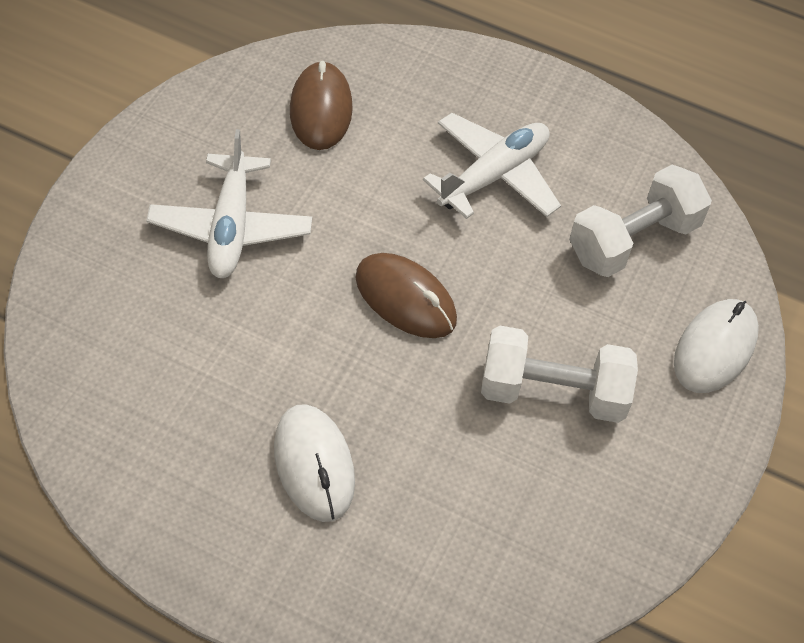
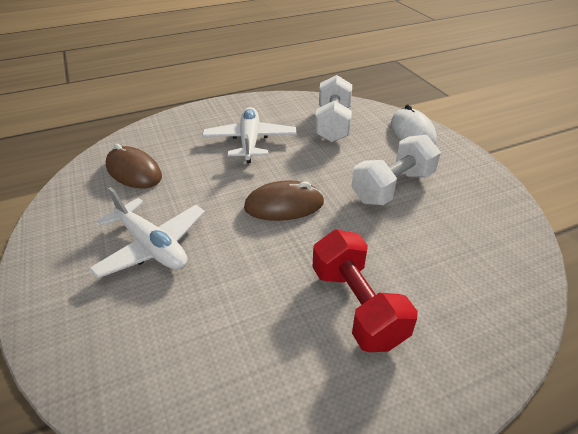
camera: 45 degrees left, 15 degrees down
(314, 464) = (357, 306): white mouse -> red dumbbell

